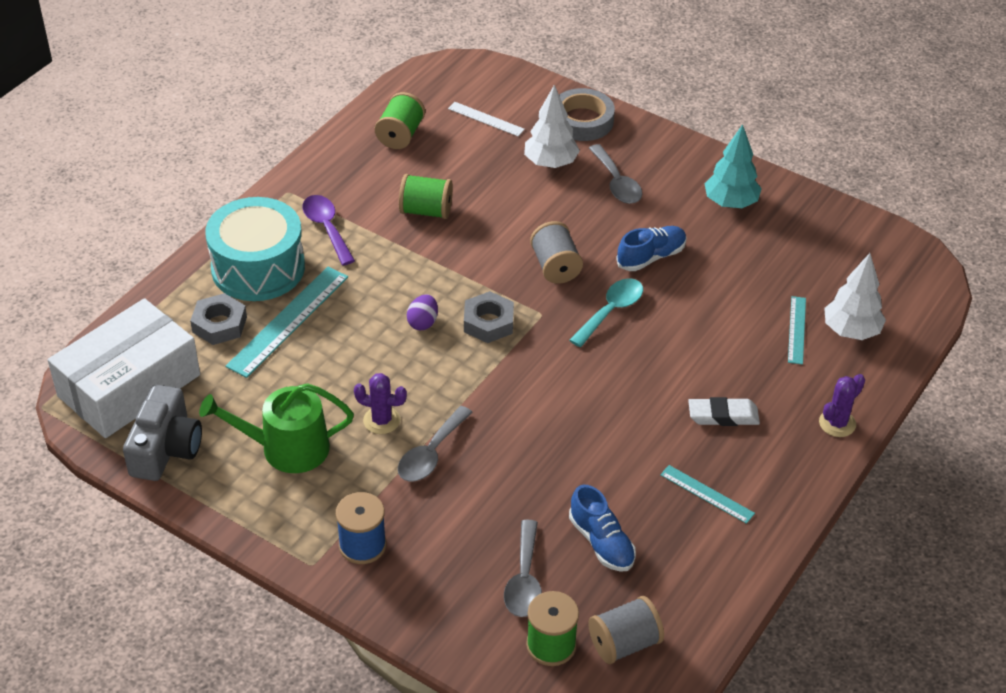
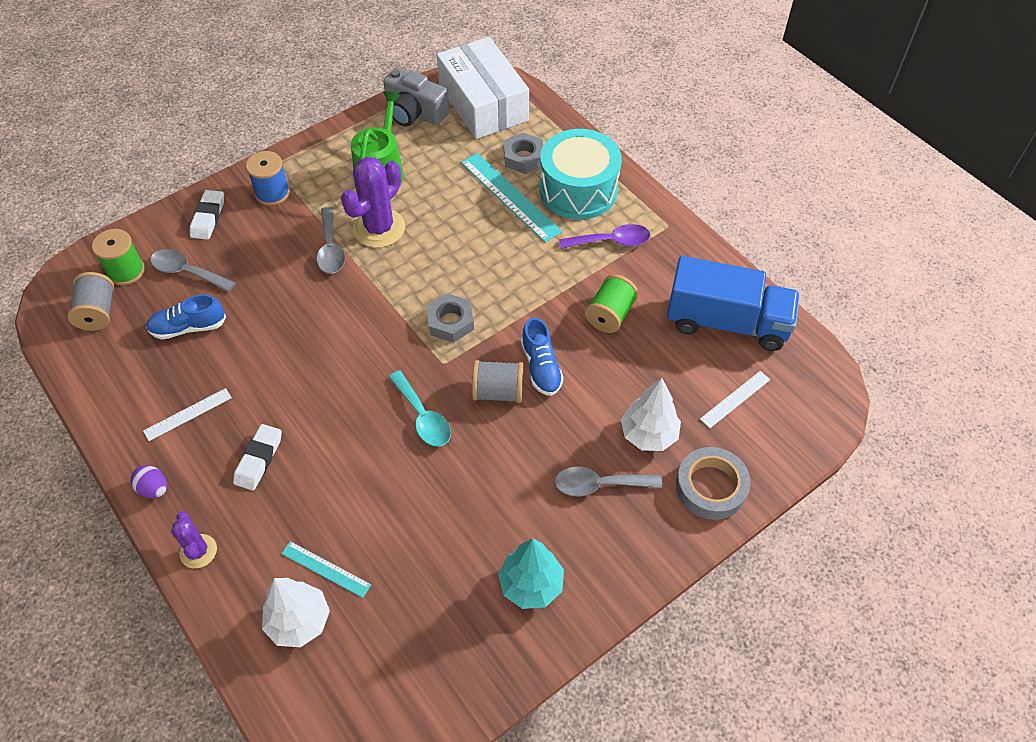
camera: 110 degrees right, 10 degrees up
(381, 420) = (379, 228): purple cactus -> purple cactus, size x1.77
(400, 135) = (726, 322): green spool -> blue truck
(423, 322) = (470, 278): purple egg -> purple egg (154, 489)
(430, 596) = (208, 218): none -> white eraser
(431, 454) = (331, 249): grey spoon -> grey spoon turned 150 degrees counterclockwise
(651, 257) = (479, 476): blue shoe -> blue shoe (541, 367)
(707, 494) = (188, 414): turquoise ruler -> white ruler

